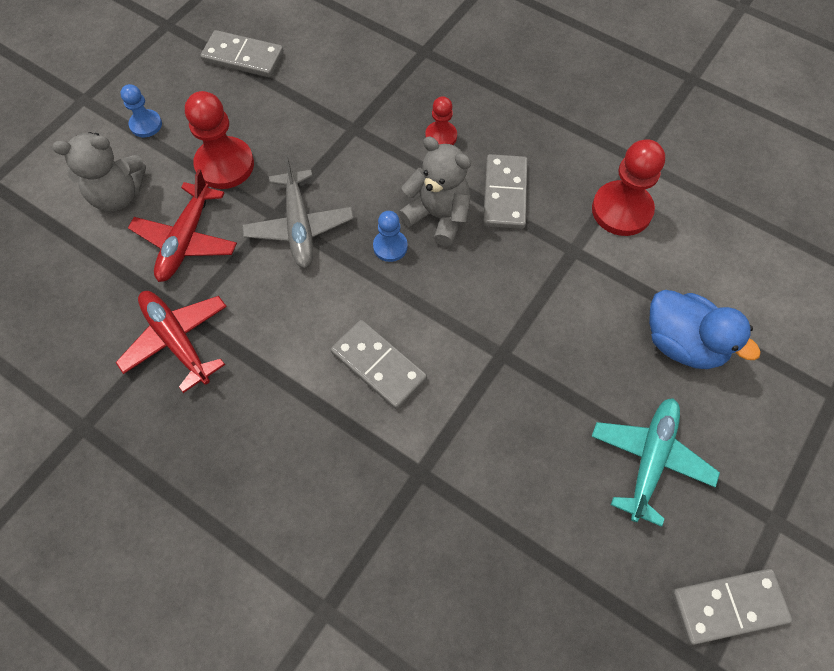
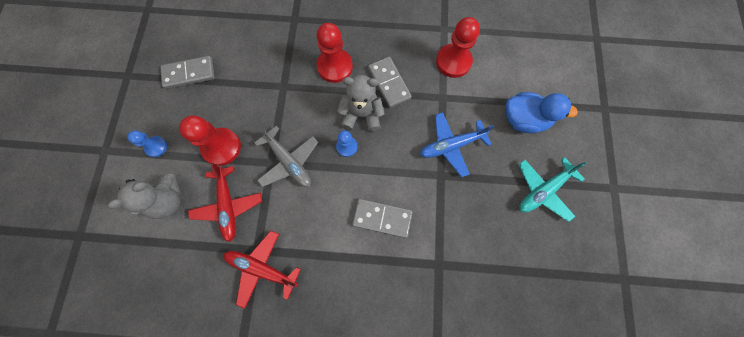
camera: 30 degrees left, 10 degrees up
(441, 136) = (335, 66): red pawn -> red pawn, size x1.79
(543, 322) = (451, 146): none -> blue plane
(650, 459) = (543, 190): turquoise plane -> turquoise plane turned 120 degrees counterclockwise
(728, 606) = (617, 243): grey domino -> none

